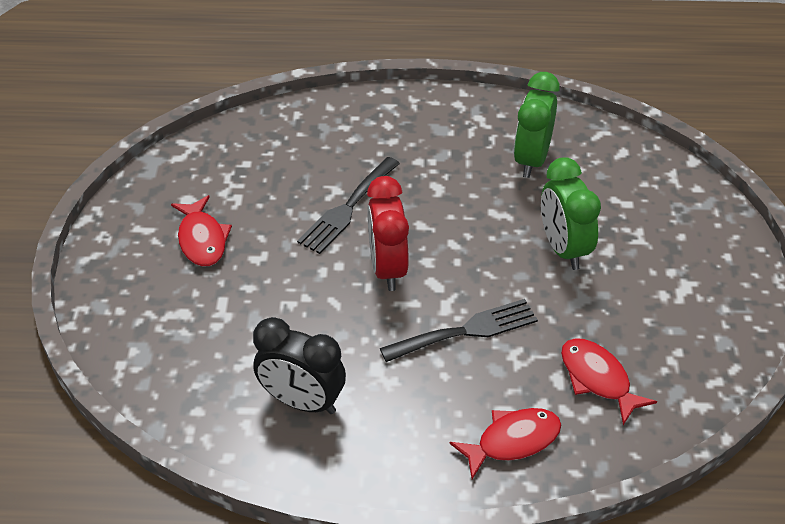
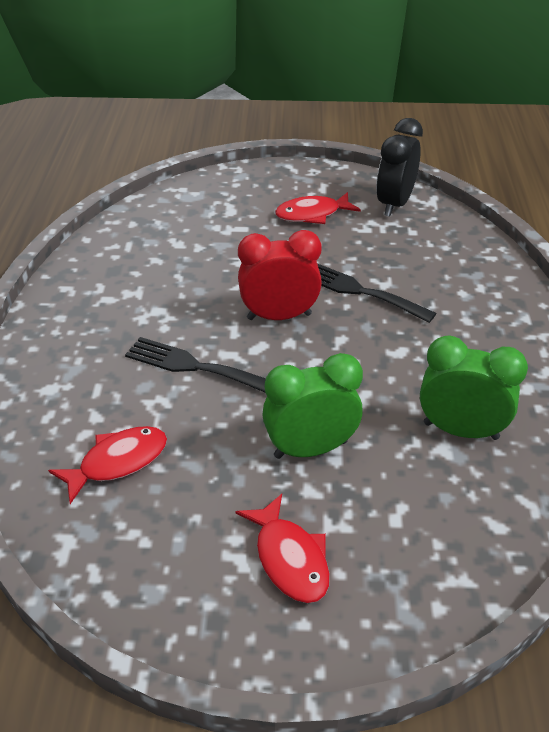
camera: 90 degrees right, 5 degrees down
(302, 401) = (130, 271): black clock -> black clock (394, 204)
(466, 331) = (195, 366): black fork -> black fork turned 135 degrees clockwise
(512, 441) = (57, 393): red fish -> red fish (289, 558)

